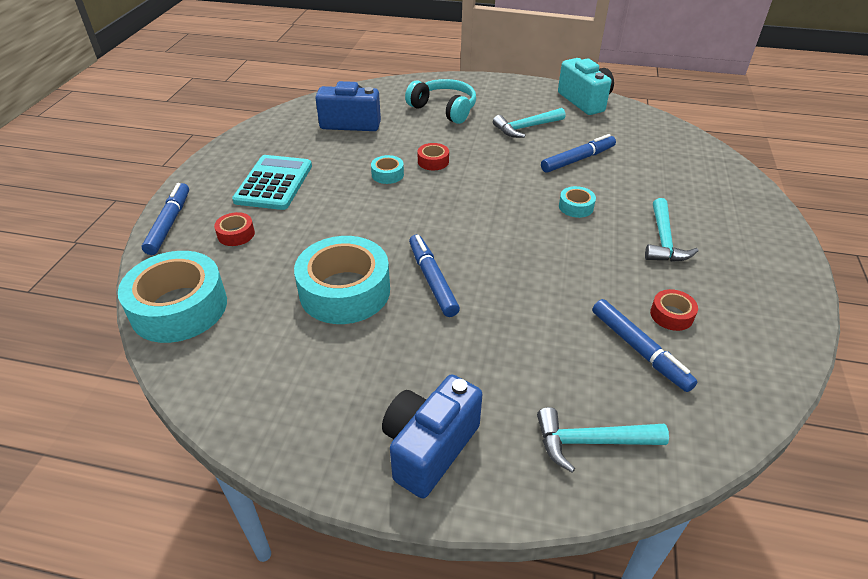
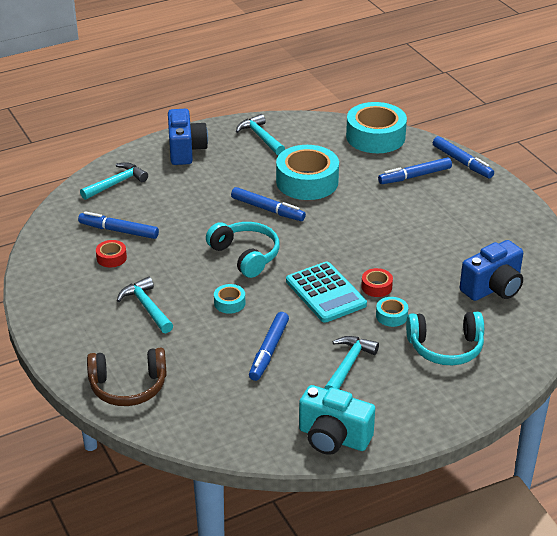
camera: 140 degrees right, 5 degrees down
(236, 234) = (415, 176): red tape -> blue marker
(274, 183) = (453, 213): turquoise calculator -> turquoise calculator (325, 293)
(300, 402) = (260, 137): none -> turquoise hammer
(387, 174) = (392, 259): turquoise tape -> turquoise tape (391, 316)
(514, 241) = (245, 255): none -> turquoise headphones
(723, 186) = (128, 386): none -> brown headphones

